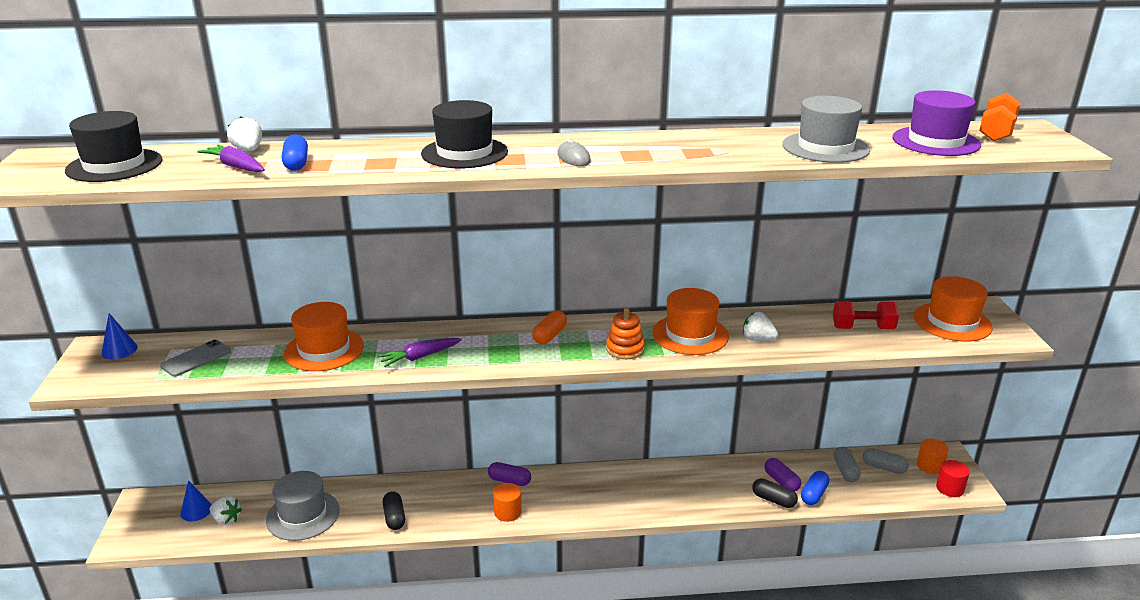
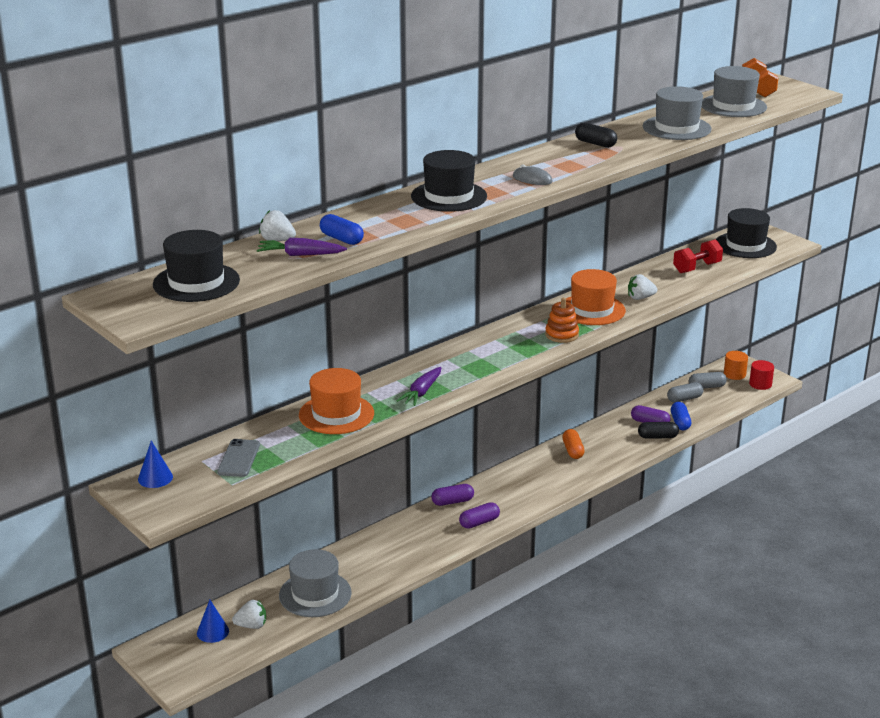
camera: 35 degrees left, 0 degrees up
(394, 517) = (395, 563): black capsule -> black capsule (595, 143)
(507, 512) = (479, 522): orange cylinder -> purple capsule
(550, 335) = (495, 344): orange capsule -> orange capsule (573, 450)
(845, 471) = (684, 399): grey capsule -> grey capsule turned 75 degrees counterclockwise
(936, 141) = (733, 106): purple hat -> grey hat
(952, 322) = (745, 245): orange hat -> black hat

